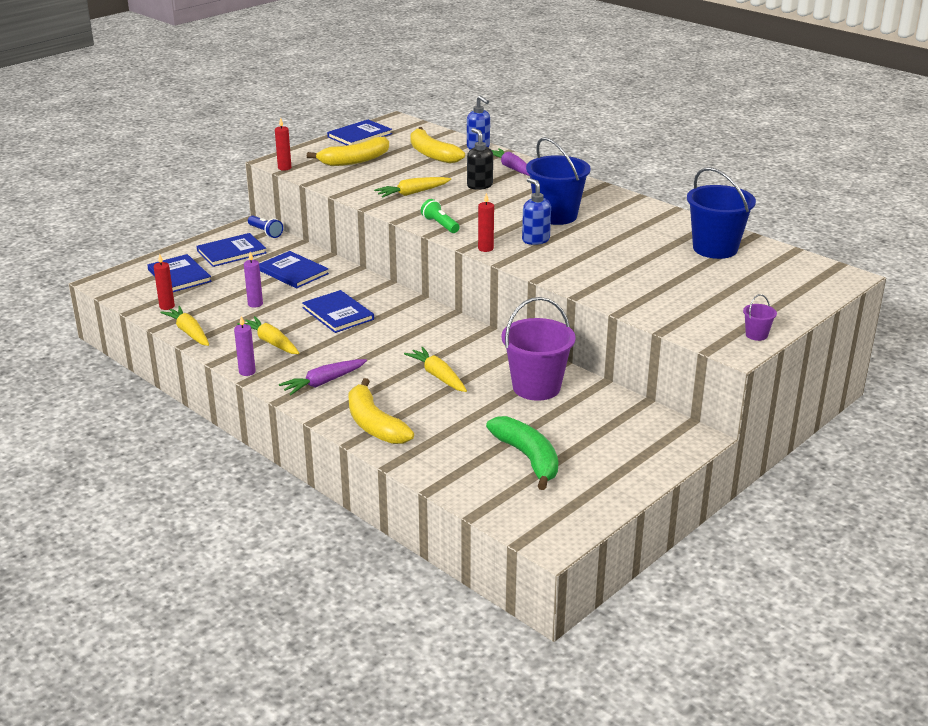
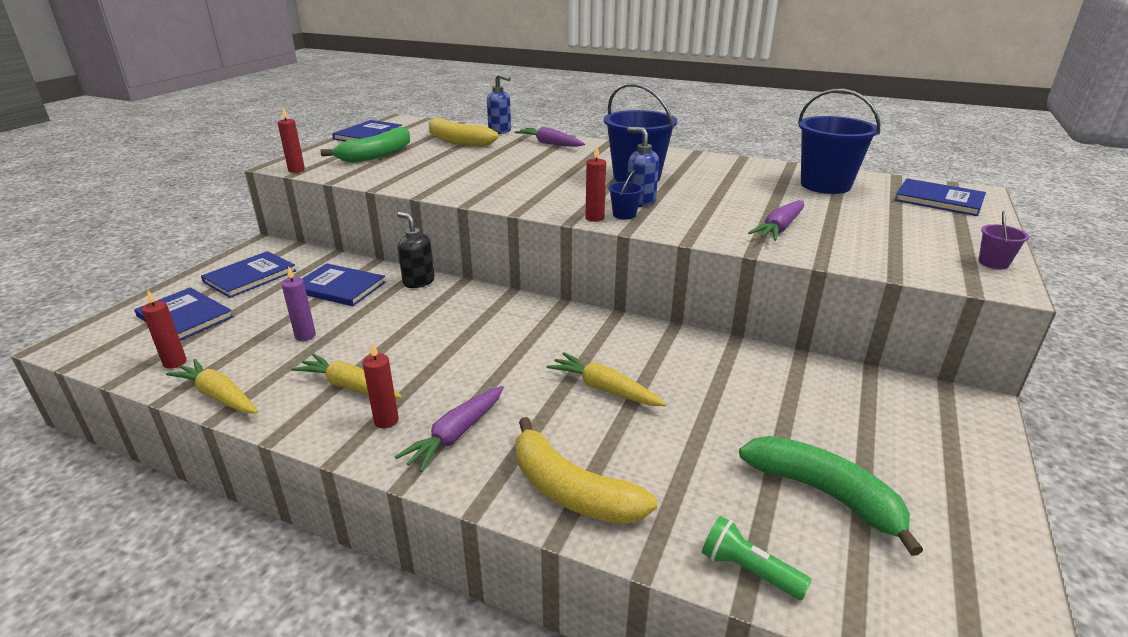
camera: 20 degrees left, 0 degrees up
(247, 372) = (331, 443): purple candle -> none
(265, 232) = (286, 249): blue flashlight -> none
(285, 366) = (386, 421): none -> red candle
(338, 313) = (423, 329): blue book -> blue book (939, 200)
(355, 160) = (377, 155): yellow banana -> green banana
(412, 193) = (463, 176): yellow carrot -> none
(440, 225) = (520, 201): green flashlight -> green flashlight (748, 570)
(479, 185) = (530, 161): black soap dispenser -> black soap dispenser (418, 282)
(511, 249) = (624, 215): none -> blue bucket
(536, 387) = (734, 378): purple bucket -> none
(623, 280) = (779, 228): none -> purple carrot

